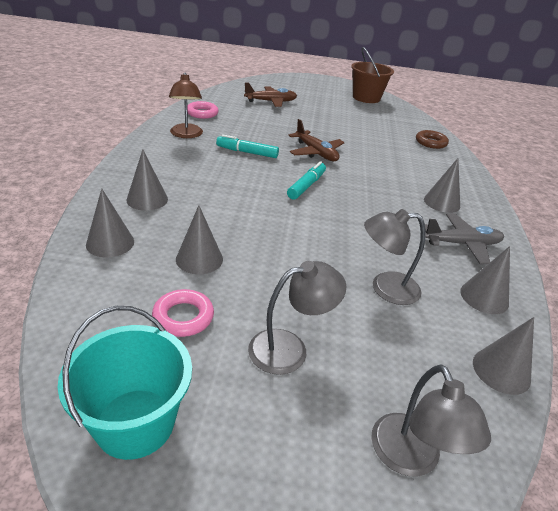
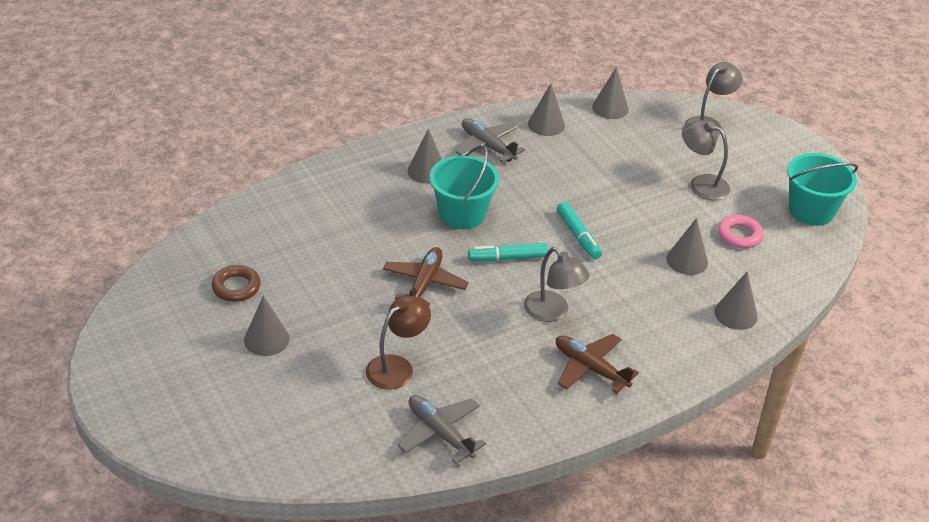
camera: 125 degrees left, 5 degrees up
(147, 199) = (665, 337): grey cone -> grey cone (266, 339)
(186, 135) = (518, 402): brown lamp -> brown lamp (397, 367)
(202, 113) = (440, 433): pink ring -> grey plane
(247, 152) = (494, 331): turquoise marker -> turquoise marker (578, 236)
(271, 102) = (307, 397): brown plane -> brown plane (590, 368)
(366, 98) = (160, 316): brown bucket -> none
(374, 192) = (462, 214): none -> turquoise bucket
(385, 288) = (596, 166): grey lamp -> grey lamp (552, 312)
(431, 142) = (275, 212): brown ring -> brown ring (236, 287)

